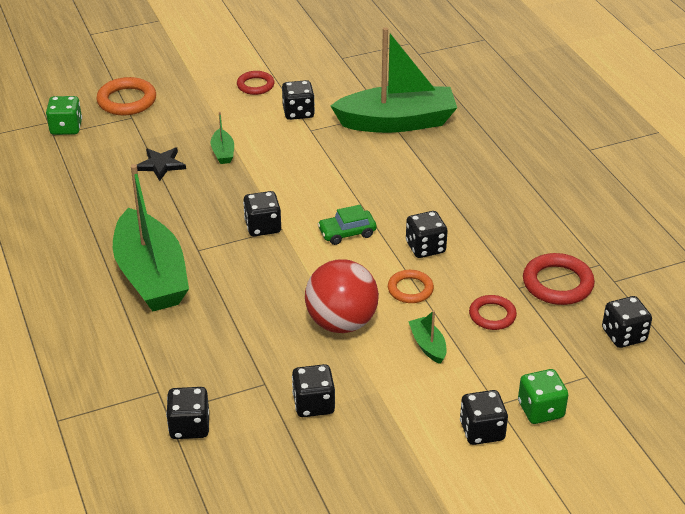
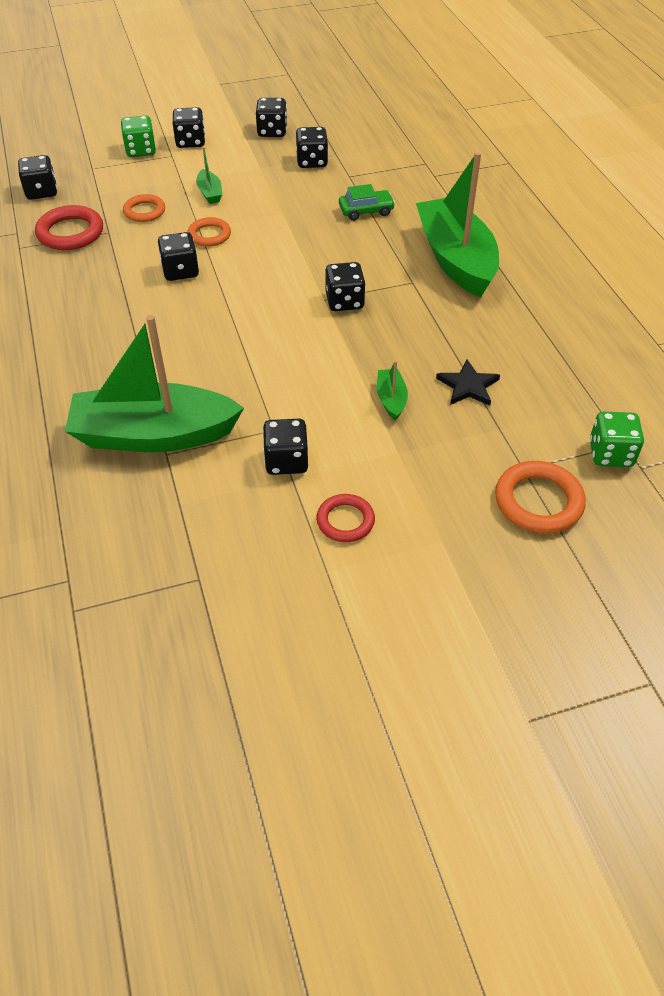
camera: 175 degrees left, 10 degrees up
(189, 426) = (407, 154): black dice -> black dice (272, 131)
(341, 323) = (279, 212): red ball -> none
(347, 233) = (256, 290): green car -> green car (366, 211)
(492, 315) = (144, 211): red ring -> orange ring

